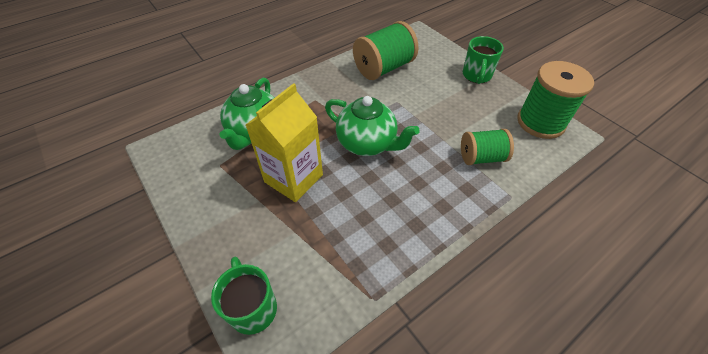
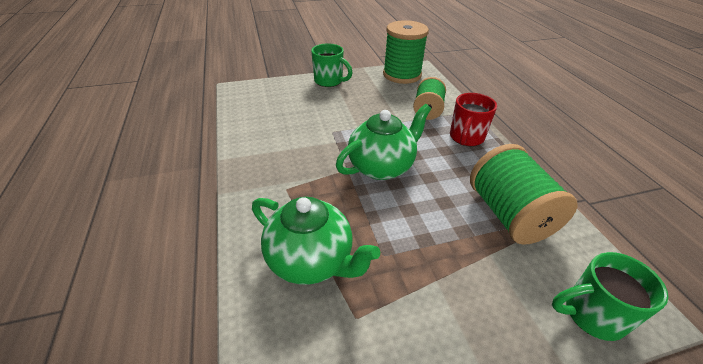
camera: 70 degrees left, 10 degrees down
(293, 178) = (411, 237): yellow carton -> none
(384, 68) = (274, 125): green spool -> green spool (509, 214)
(451, 197) = (466, 138): none -> red mug

